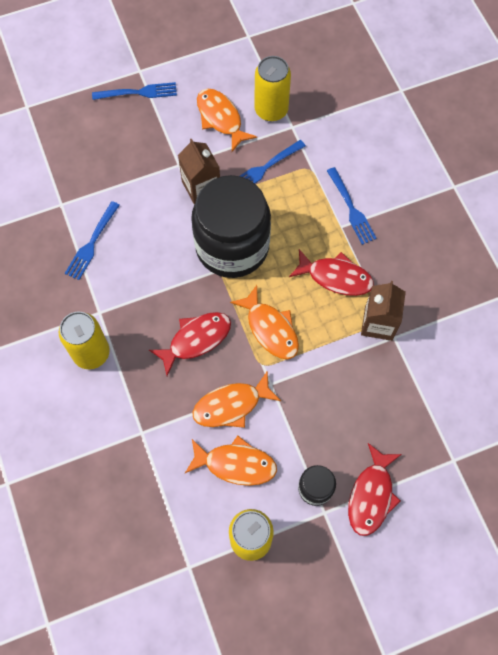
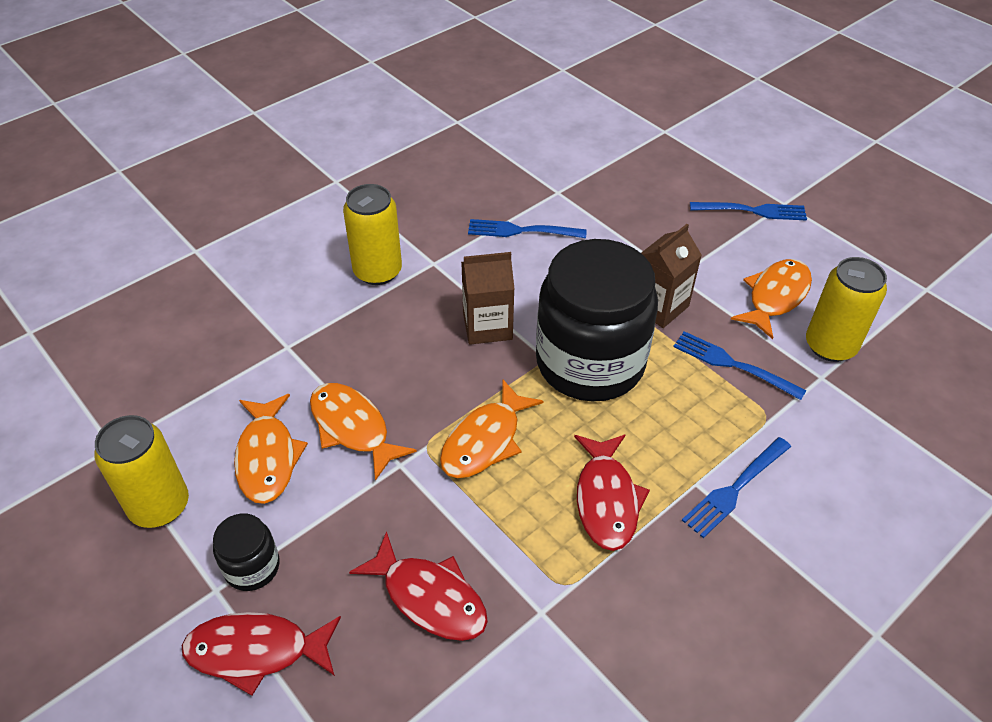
camera: 70 degrees right, 20 degrees down
(138, 92) = (752, 211): blue fork -> blue fork turned 60 degrees counterclockwise
(196, 340) = (434, 363): red fish -> red fish (429, 597)
(378, 323) = (555, 582): brown carton -> brown carton (487, 326)

